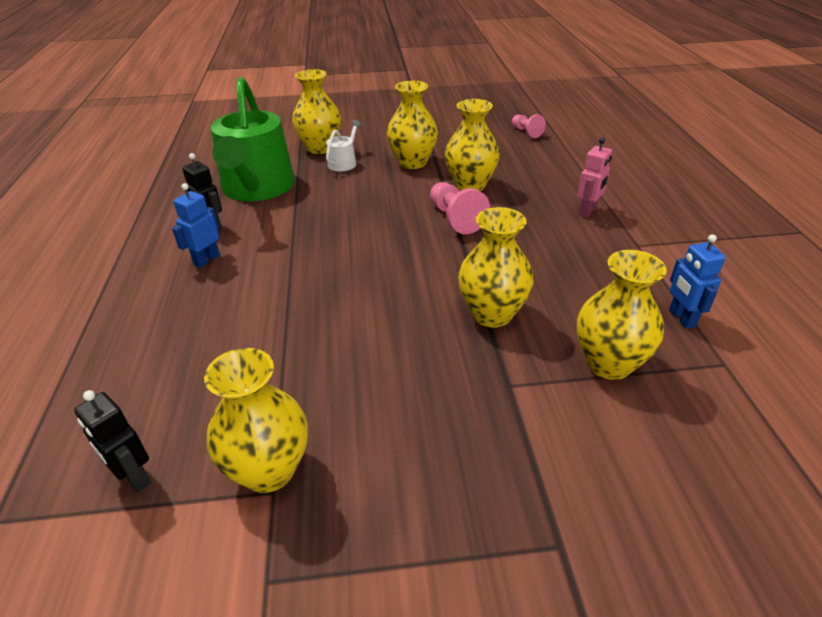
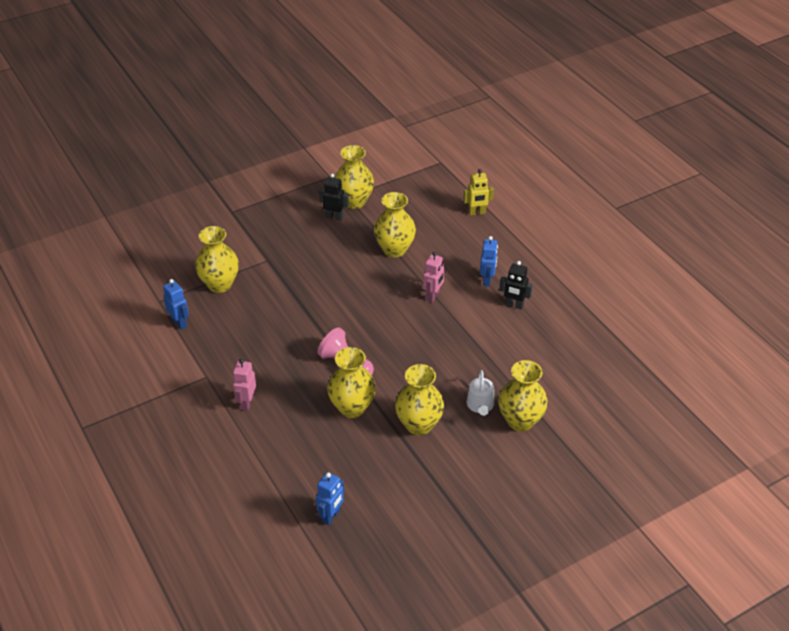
camera: 155 degrees right, 5 degrees up
(91, 363) = (477, 212): none -> yellow robot
(134, 477) = (405, 185): black robot -> black robot (334, 217)
(257, 188) = (522, 351): green watering can -> none
(293, 260) = (433, 296): none -> pink robot
(492, 314) = (289, 294): yellow vase -> yellow vase (394, 249)
(526, 132) = (331, 516): pink pawn -> blue robot

